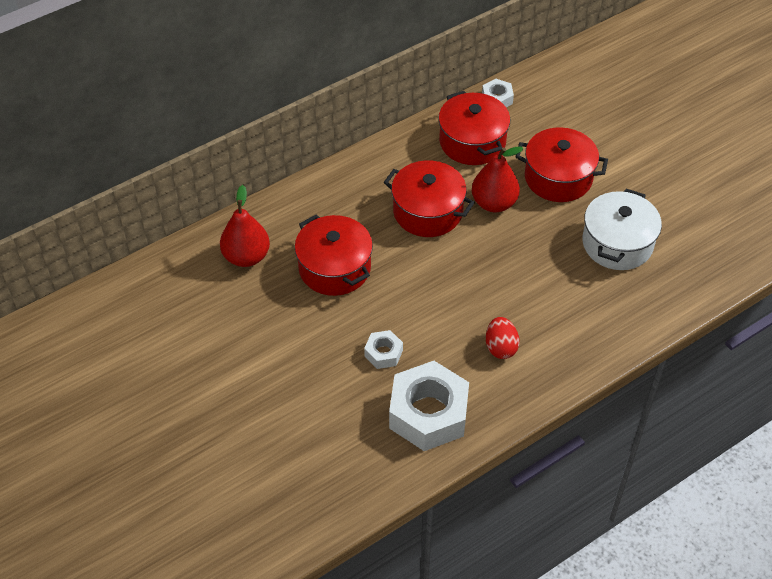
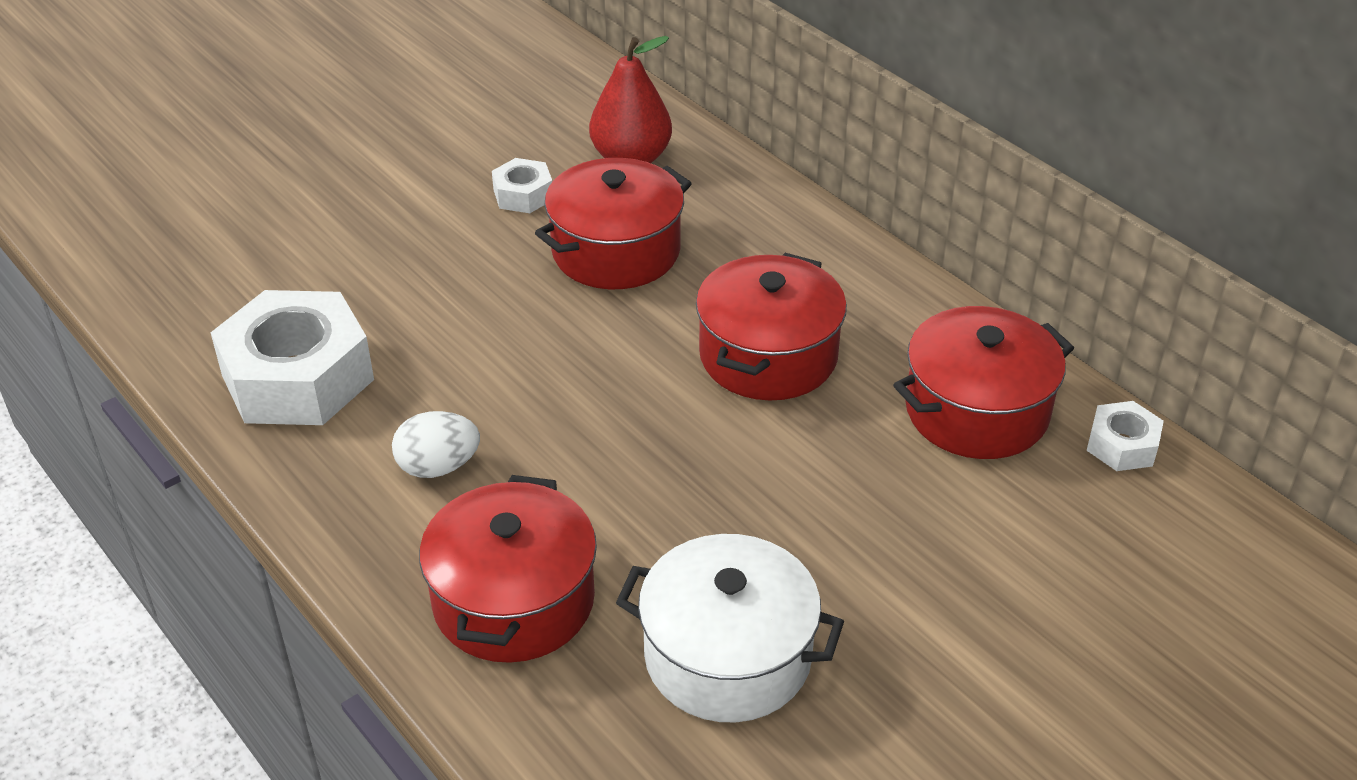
camera: 85 degrees right, 10 degrees down
(383, 353) = (430, 318): white nut -> white nut (523, 195)
(494, 203) = (809, 448): red pear -> none
(500, 347) = (438, 467): red egg -> white egg
(558, 177) = (908, 551): red pot -> red pot (513, 600)

